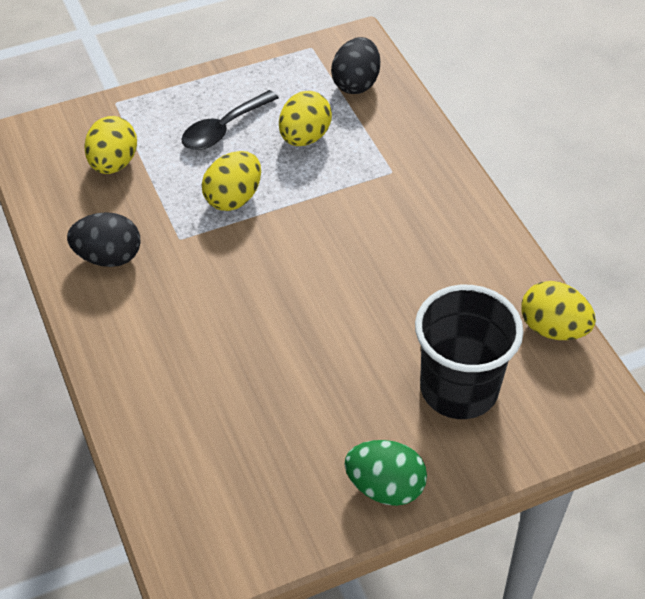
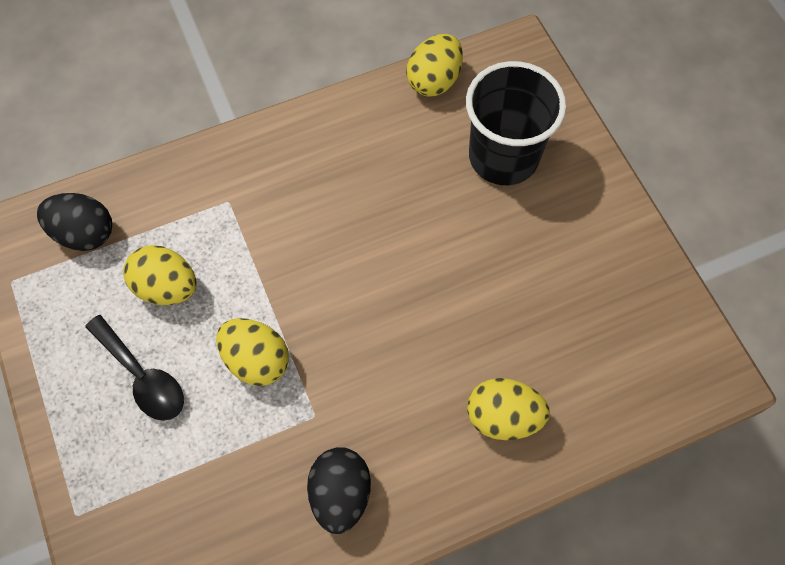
camera: 90 degrees left, 15 degrees up
(113, 163) = (188, 505): yellow egg -> yellow egg (503, 417)
(385, 487) = (610, 219): green egg -> none

